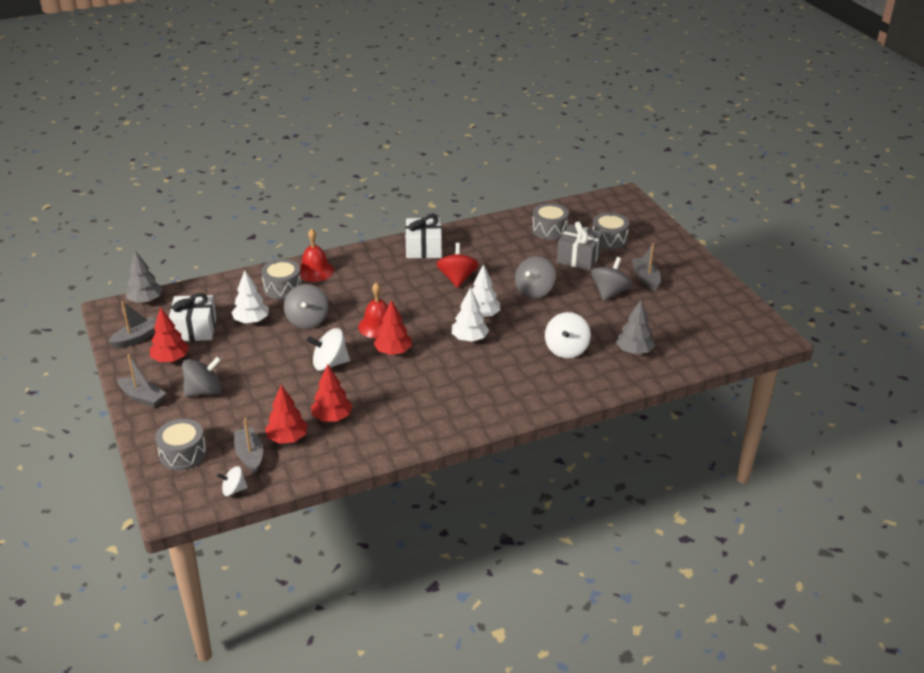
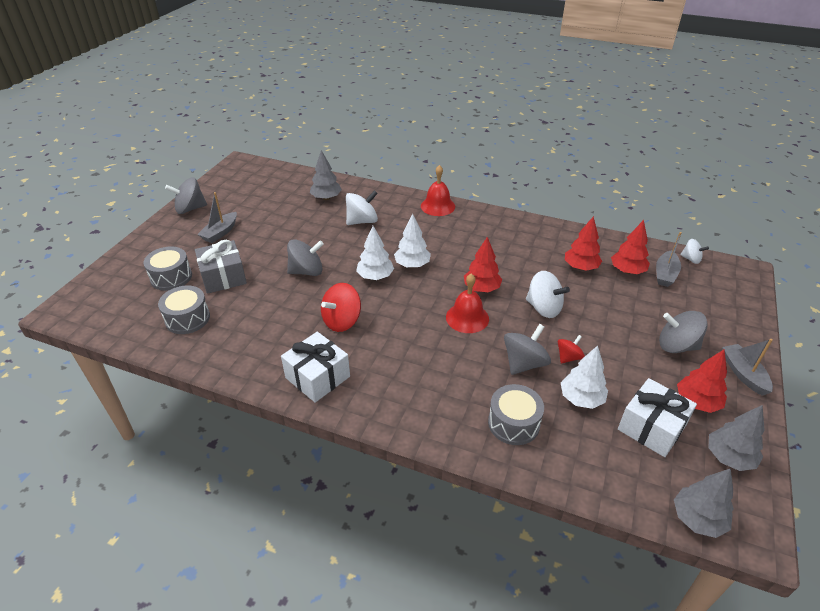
camera: 135 degrees left, 5 degrees up
(136, 338) = (729, 457): grey boat -> grey tree
(183, 454) = (721, 302): grey drum -> none
(280, 340) = (568, 357): none -> red spinning top
(315, 271) = (457, 425): red bell -> red bell (437, 206)
(609, 292) = (263, 238): grey spinning top -> grey spinning top (190, 209)

